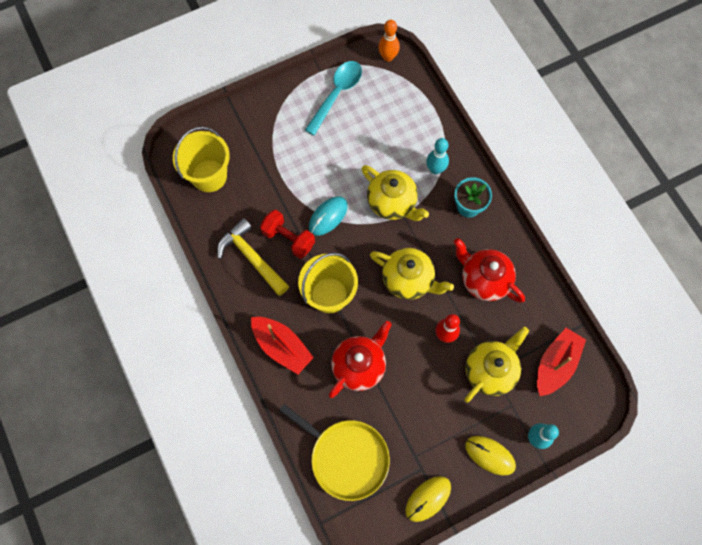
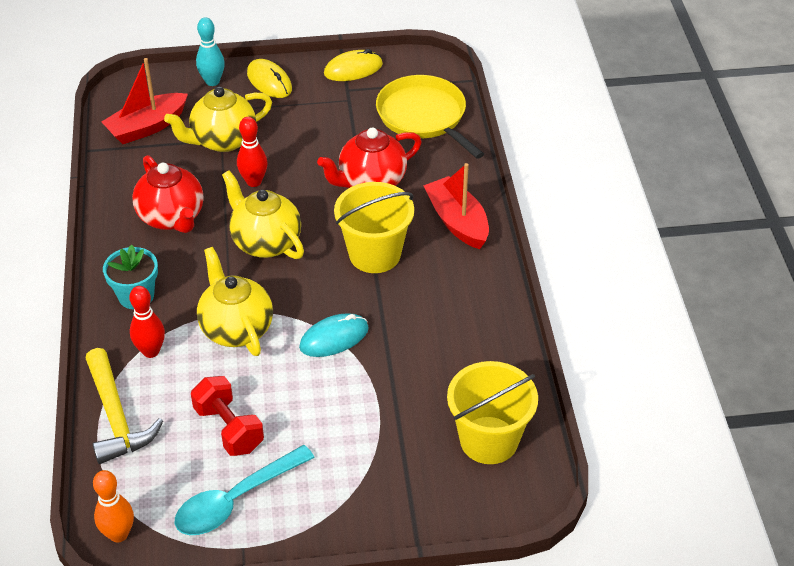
camera: 160 degrees left, 25 degrees down
(251, 257) = (461, 321): yellow hammer -> yellow hammer (116, 417)
(288, 239) = (401, 328): red dumbbell -> red dumbbell (229, 428)
(435, 169) = (151, 351): turquoise bowling pin -> red bowling pin

